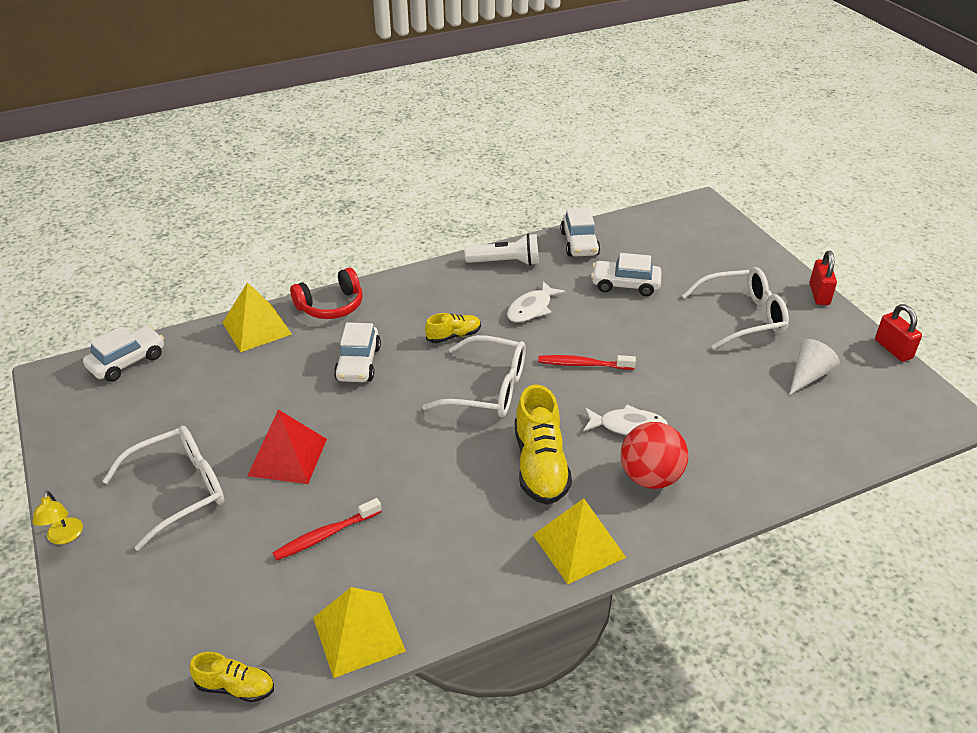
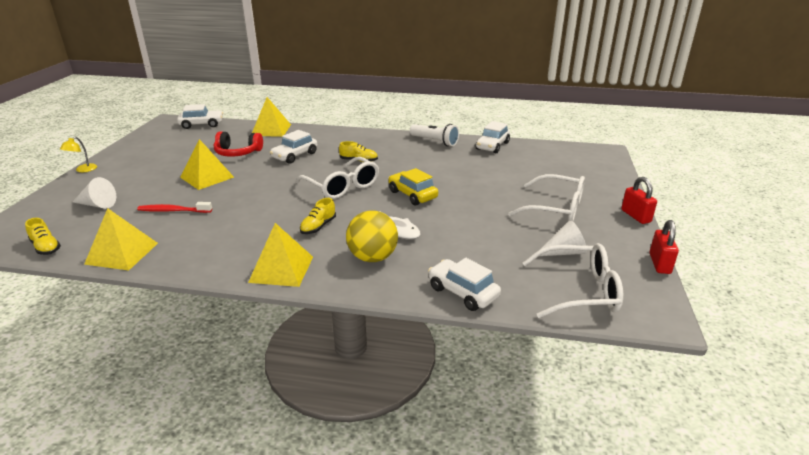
camera: 35 degrees right, 10 degrees down
(180, 490) = (147, 172): white glasses -> white glasses (580, 291)
(196, 583) = (97, 205): none -> white cone
(287, 457) = (207, 177): red pyramid -> yellow pyramid
(331, 306) = (317, 132): red headphones -> red headphones (237, 153)
(531, 309) = (419, 163): white fish -> none
(540, 465) = (318, 227): yellow shoe -> yellow shoe, size x0.55
(583, 364) = (412, 195): red toothbrush -> yellow car
(625, 285) = (494, 170): white car -> white car (462, 292)
(650, 477) = (372, 257): red ball -> yellow ball
(819, 294) = (635, 216): red padlock -> red padlock turned 60 degrees counterclockwise

